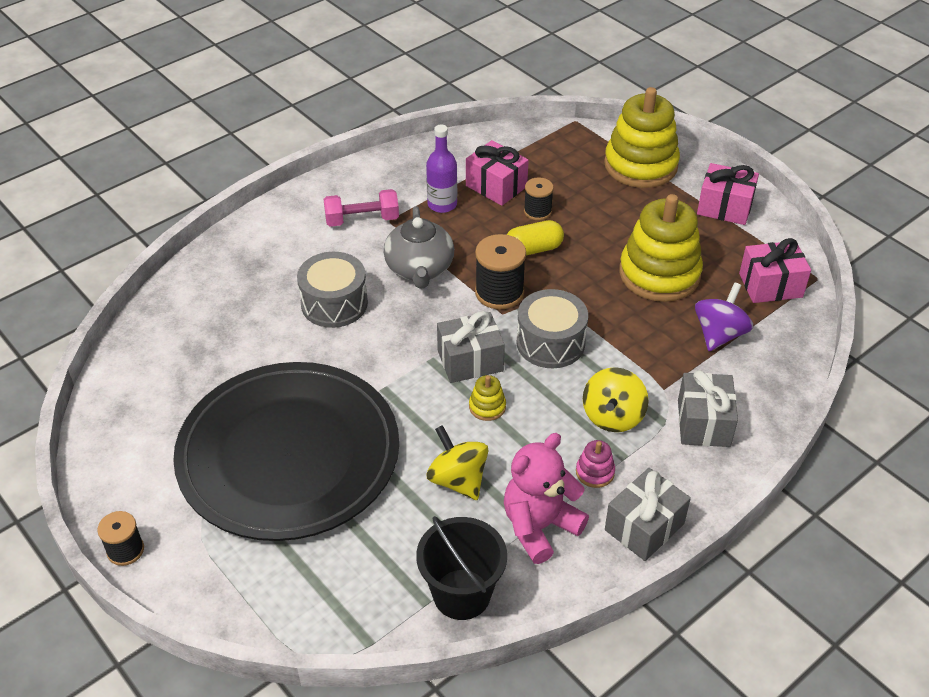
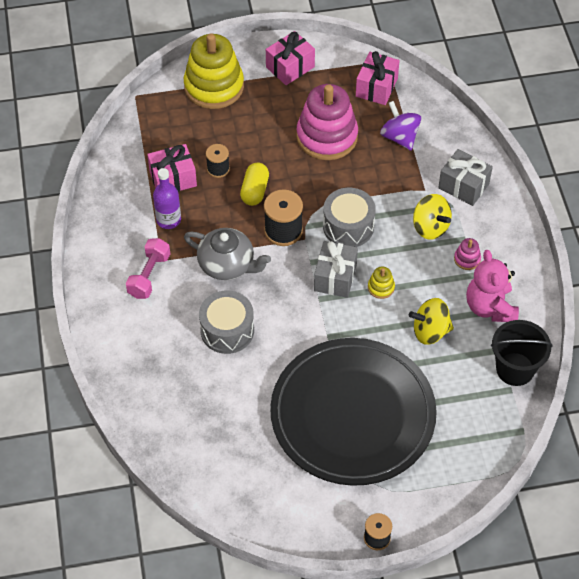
camera: 60 degrees left, 10 degrees up
(644, 527) = (520, 257): grey gift -> none
(659, 274) = (327, 136): yellow stacking toy -> pink stacking toy

